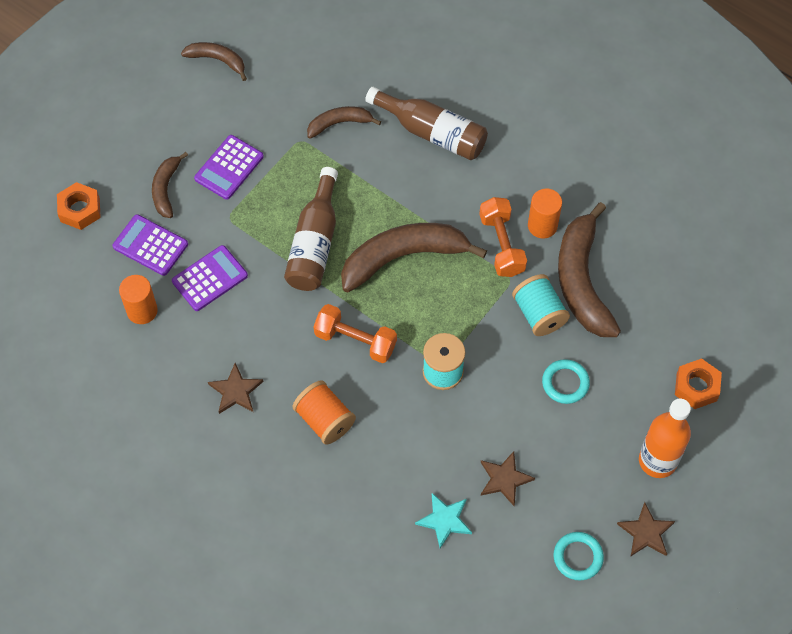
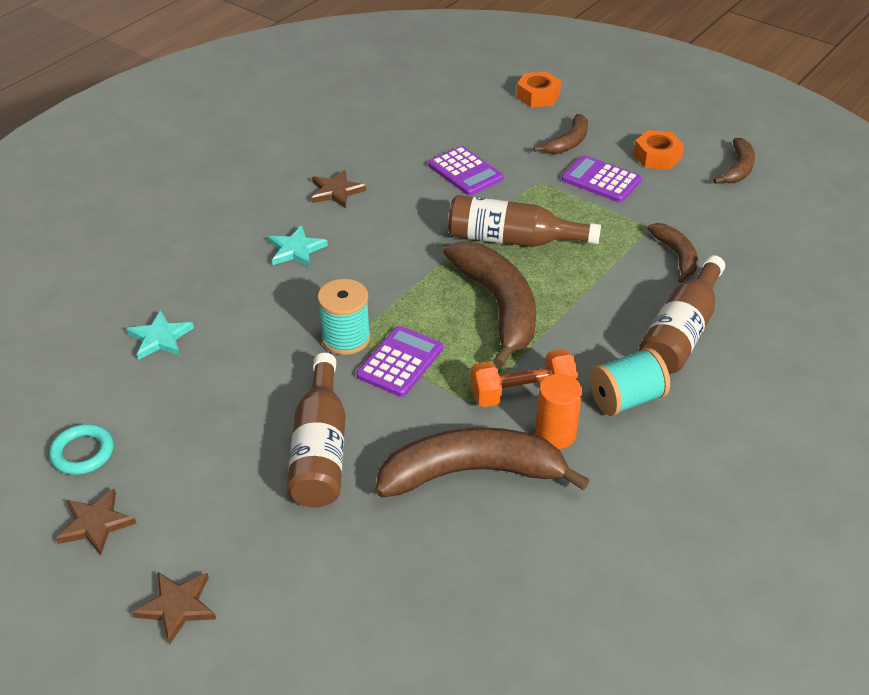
camera: 90 degrees right, 20 degrees down
(142, 311) = (428, 134): orange cylinder -> none
(150, 245) = (501, 136): purple calculator -> purple calculator (400, 362)
(166, 189) = (568, 142): brown banana -> brown banana turned 120 degrees clockwise
(324, 420) = (296, 249): orange spool -> turquoise star
(355, 340) = (389, 270): orange dumbbell -> none
(504, 479) = (199, 388): brown star -> brown star (177, 607)
(539, 314) = (421, 426): turquoise spool -> turquoise spool (626, 399)
(565, 383) = (320, 449): turquoise ring -> brown bottle
(657, 460) = (194, 542): orange bottle -> none
(696, 387) = (299, 597): orange nut -> orange nut (657, 156)

